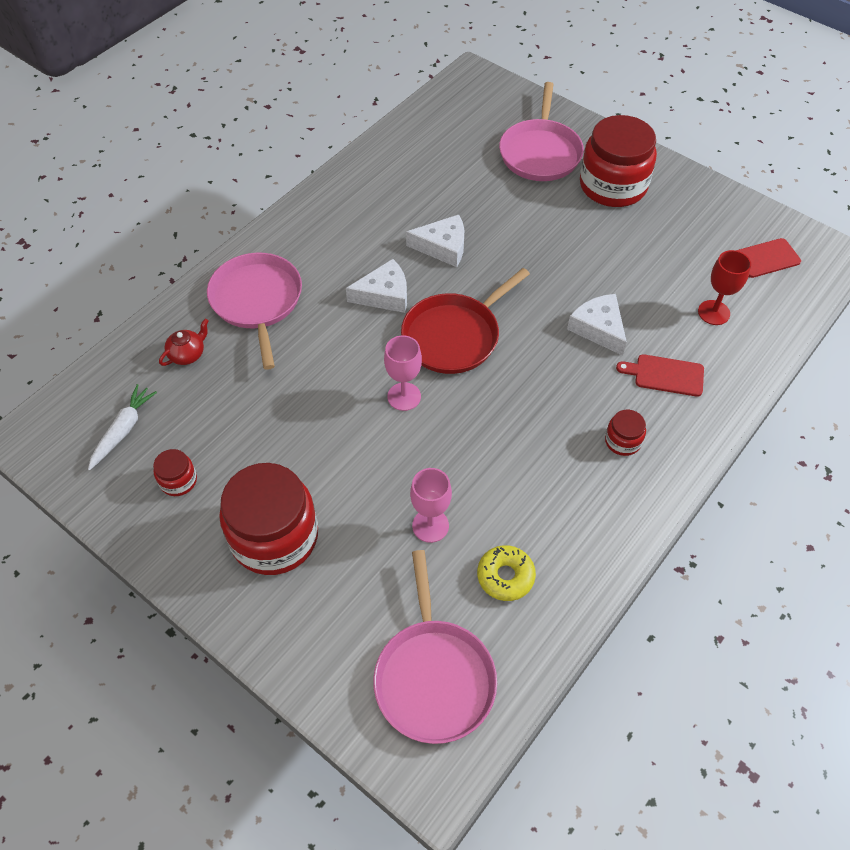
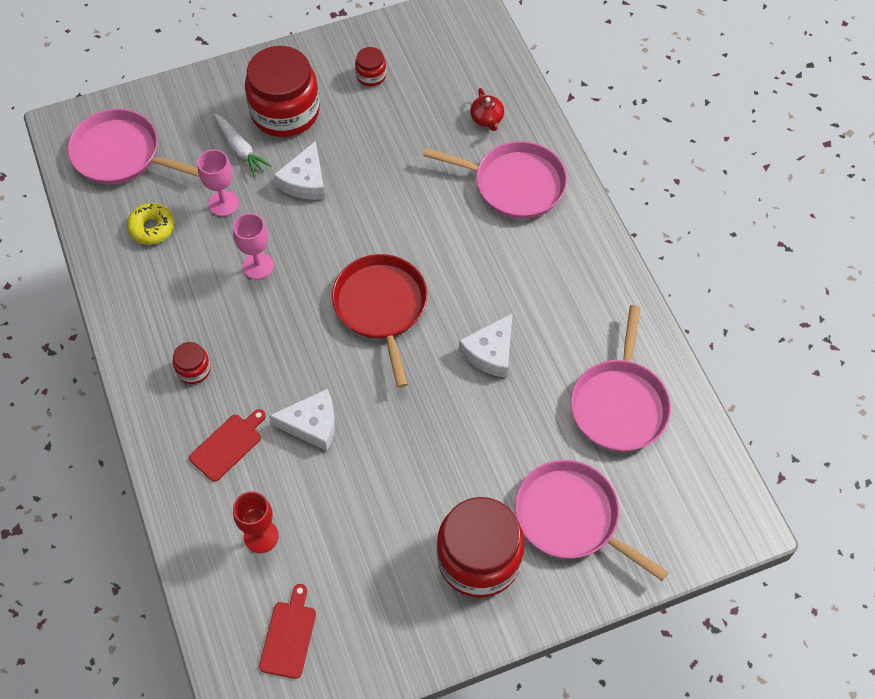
camera: 120 degrees right, 5 degrees up
(123, 430) = (439, 59): white carrot -> white carrot (240, 149)
(384, 295) = (462, 278): white cheese -> white cheese (305, 181)
(404, 396) = (345, 241): pink goblet -> pink goblet (258, 266)
(430, 160) = (619, 404): none -> pink pan

